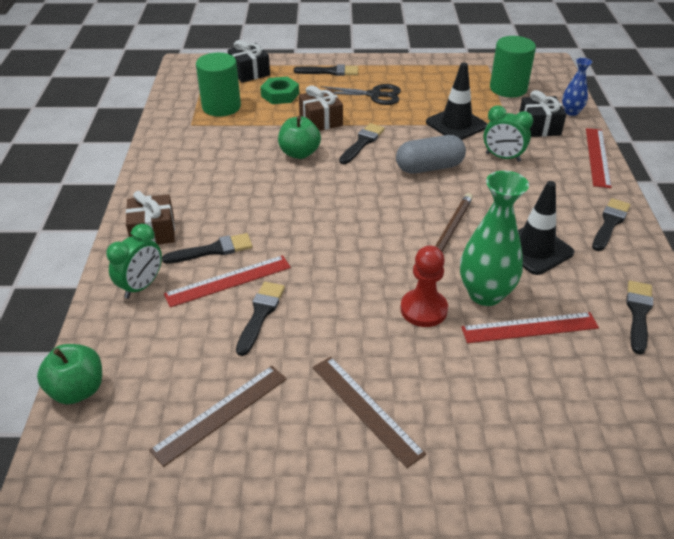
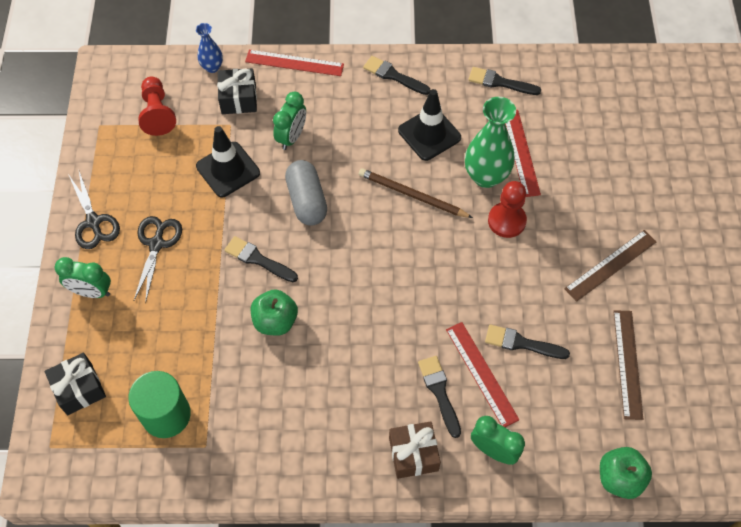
camera: 90 degrees left, 20 degrees up
(221, 413) = (628, 363): brown ruler -> brown ruler turned 45 degrees clockwise
(280, 95) = (144, 348): green nut -> none
(321, 121) = (209, 301): brown gift -> none
(330, 72) = (92, 292): black brush -> green clock
(393, 68) = (93, 222): none -> black scissors
(508, 88) = (157, 113): green cylinder -> red pawn

